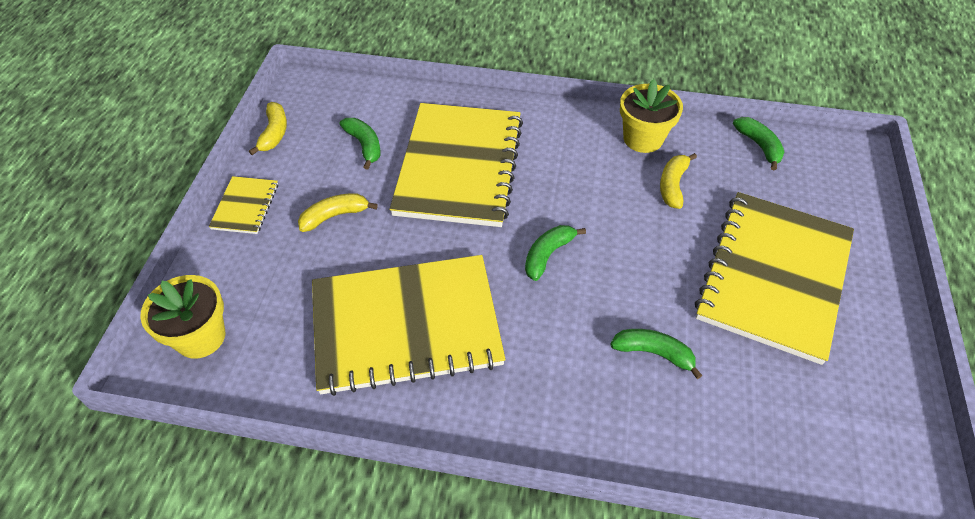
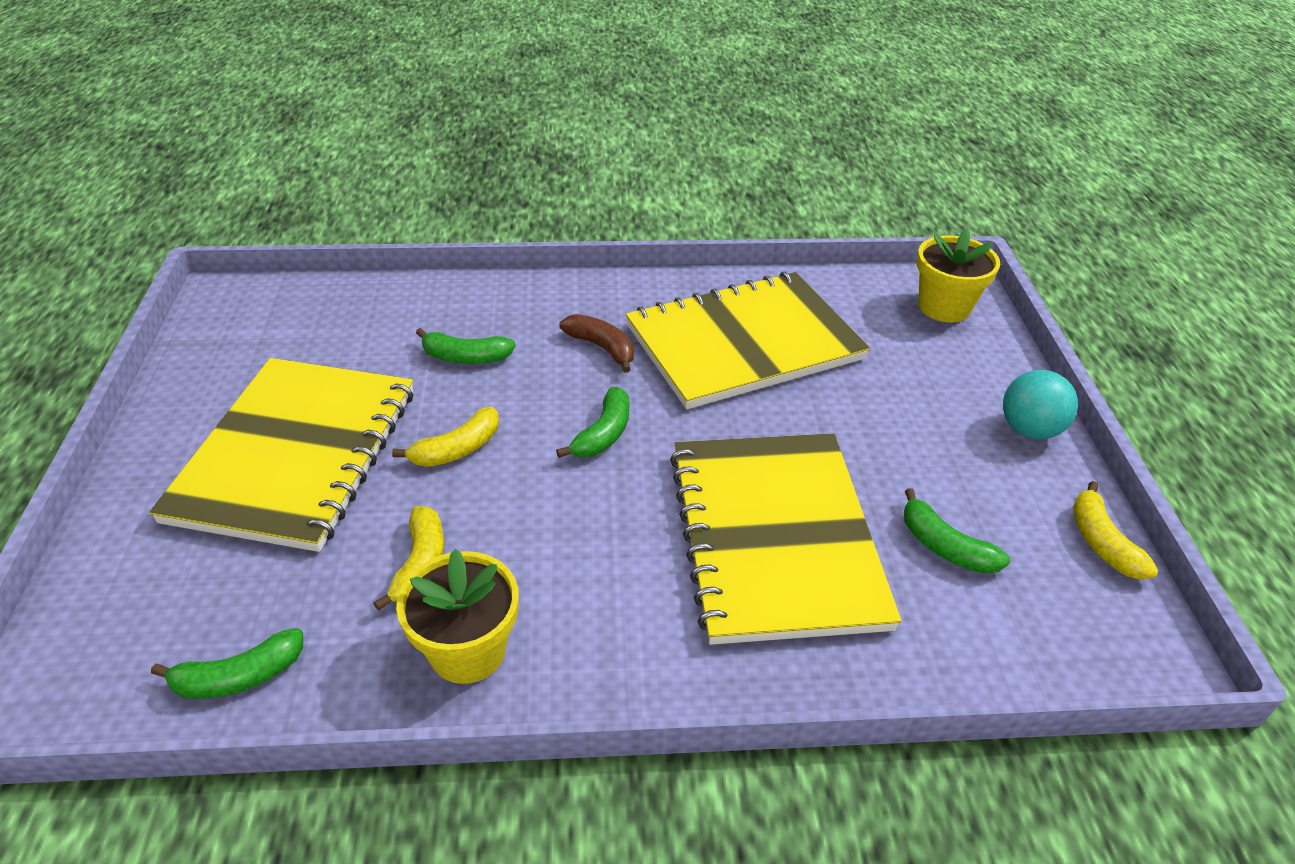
camera: 165 degrees right, 10 degrees down
(245, 206) = (1029, 429): yellow notebook -> turquoise ball
(334, 216) = (905, 436): yellow banana -> yellow banana (457, 449)
(531, 343) = (602, 347): none -> brown banana
(759, 146) = (239, 677): green banana -> green banana turned 75 degrees counterclockwise

